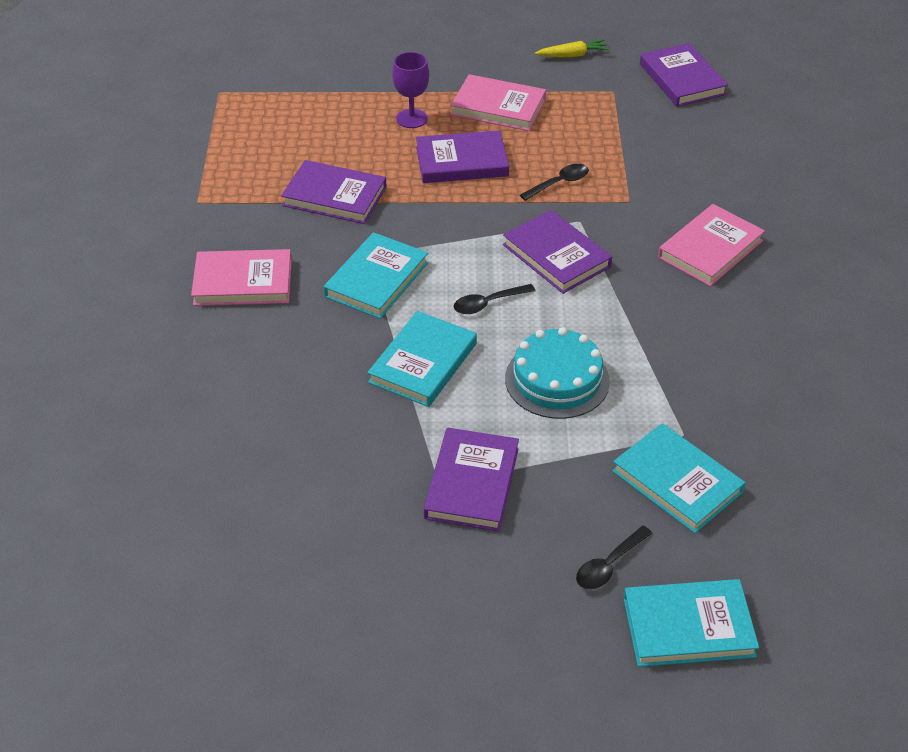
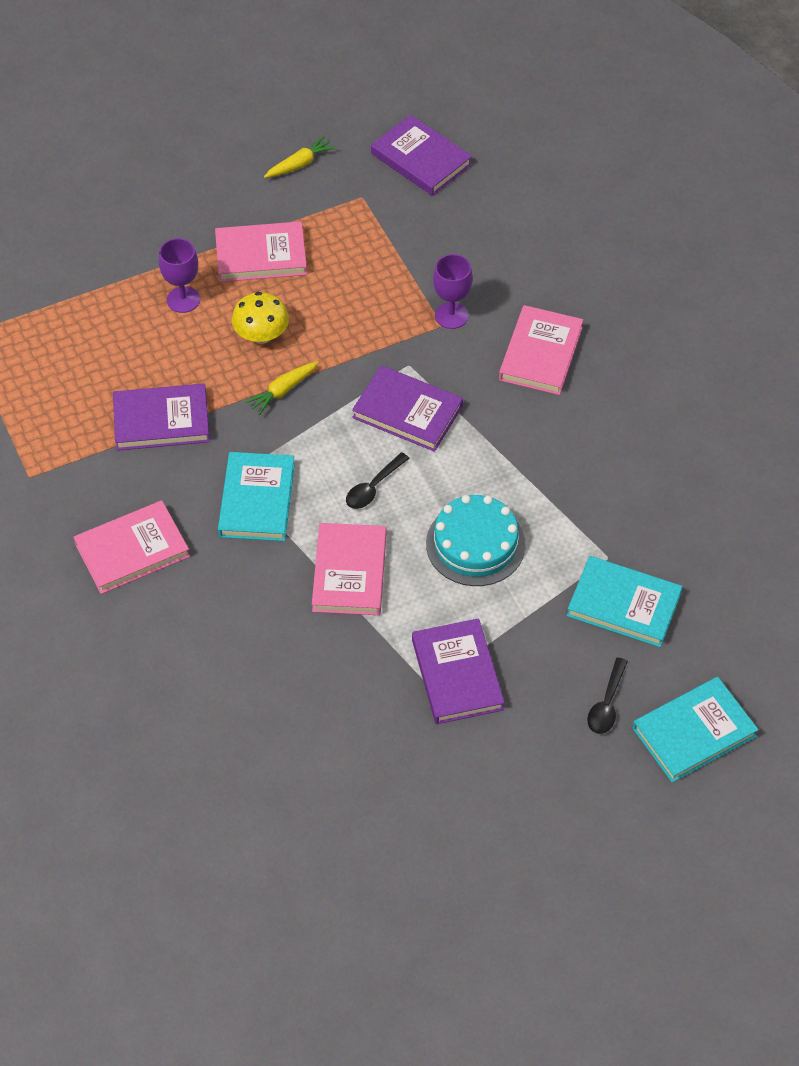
camera: 25 degrees left, 10 degrees up
(423, 363) = (349, 572): turquoise book -> pink book
(454, 206) = (283, 390): none -> yellow carrot
(462, 162) = (261, 335): purple book -> yellow mushroom
(559, 183) = (367, 327): black spoon -> none
(642, 196) = (451, 315): none -> purple goblet

